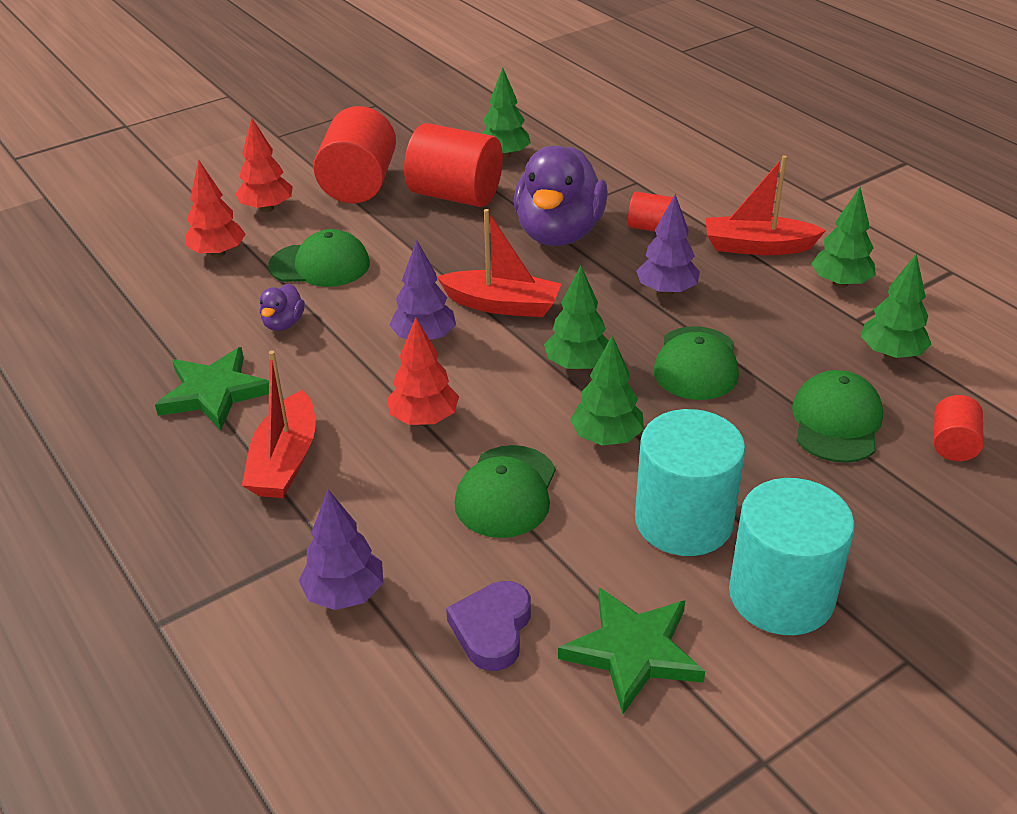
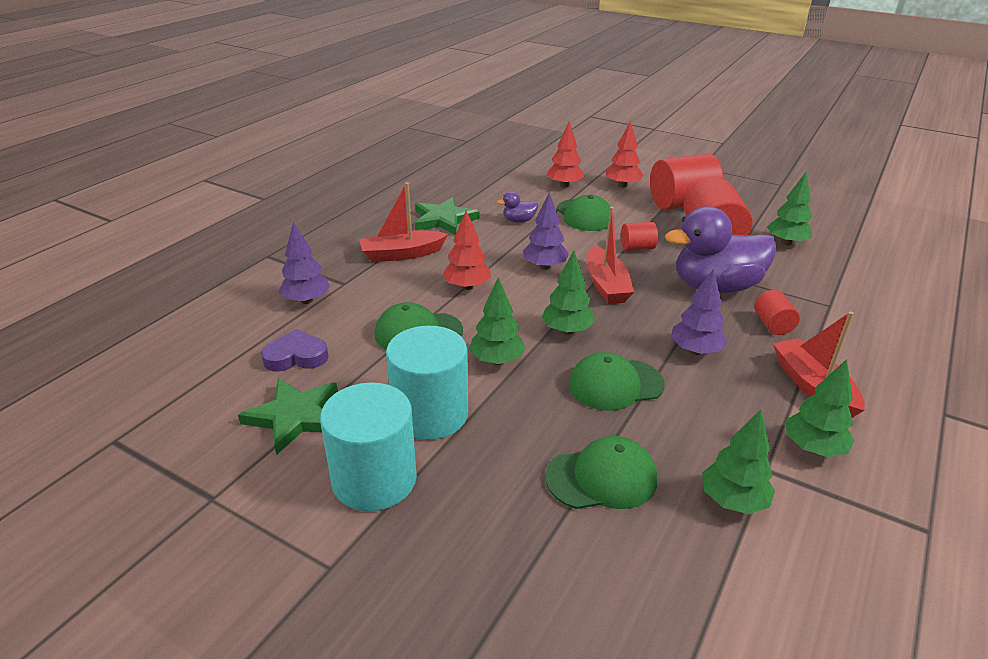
camera: 65 degrees right, 5 degrees down
(953, 445) = (627, 566): red cylinder -> red cylinder (637, 248)

